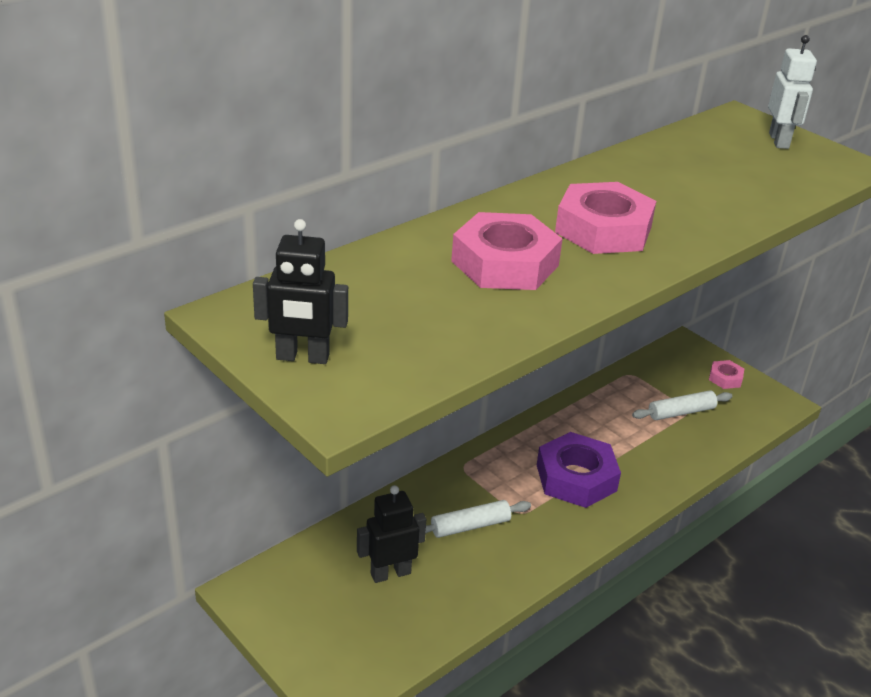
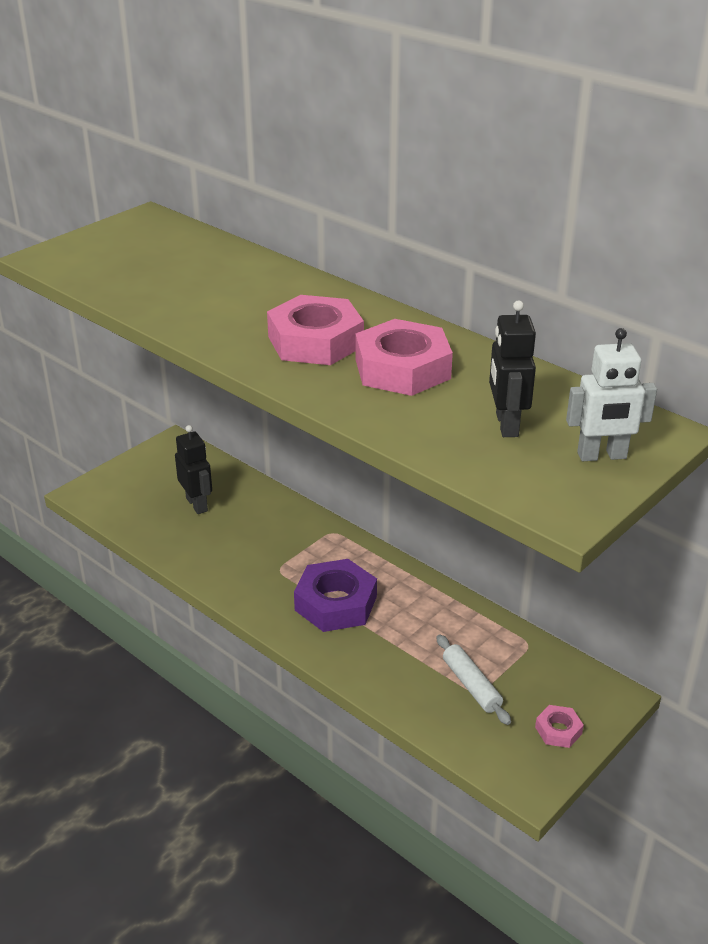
camera: 85 degrees right, 0 degrees up
(302, 357) = (99, 242): black robot -> black robot (506, 425)
(470, 526) = (257, 541): white rolling pin -> none
(505, 263) = (240, 300): pink nut -> pink nut (402, 368)

